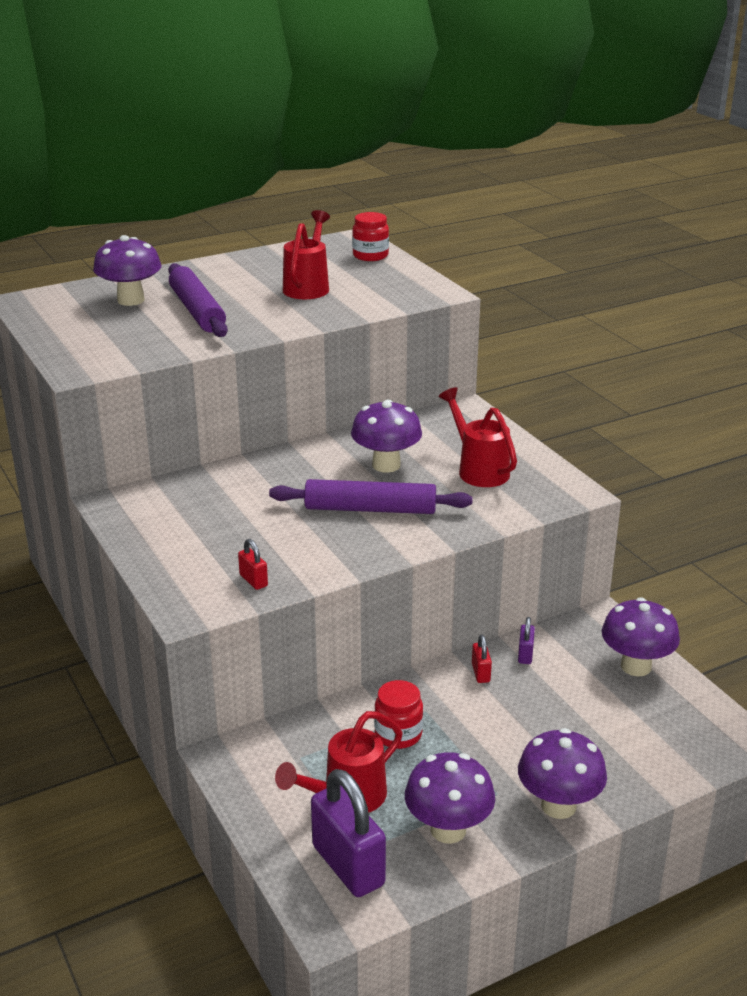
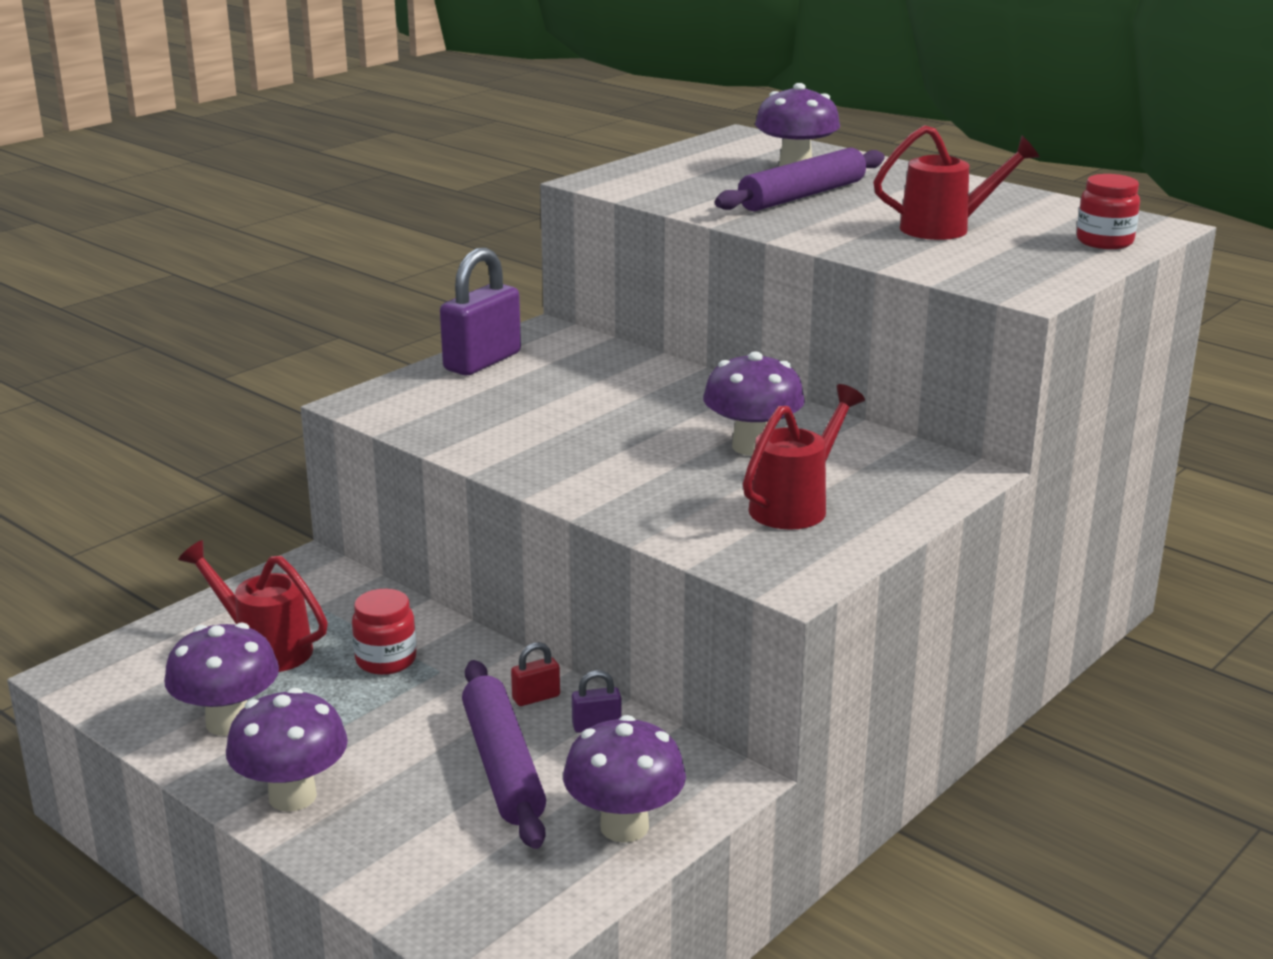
camera: 70 degrees right, 5 degrees down
(253, 580) = (434, 422): red padlock -> none
(348, 865) = (157, 669): purple padlock -> purple padlock (482, 361)
(370, 509) = (633, 455): purple rolling pin -> purple rolling pin (502, 765)

